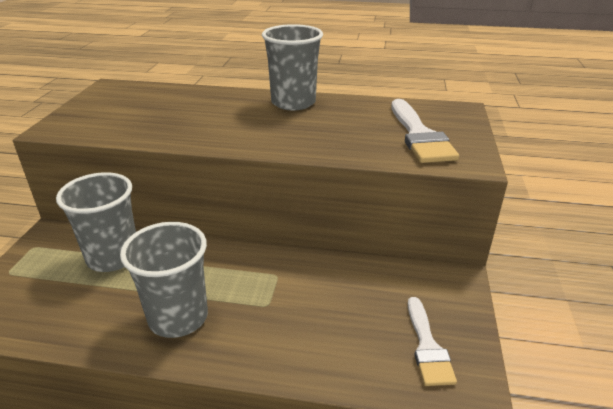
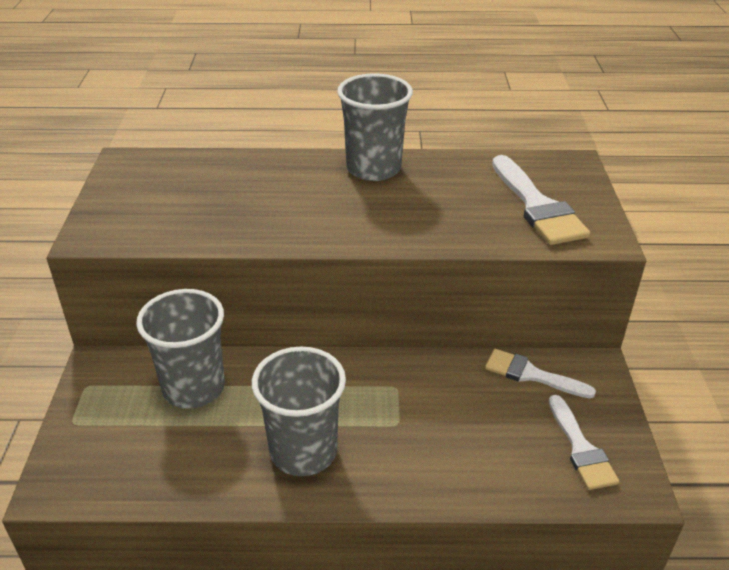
camera: 10 degrees left, 5 degrees up
(398, 278) = (531, 374): none -> white brush

